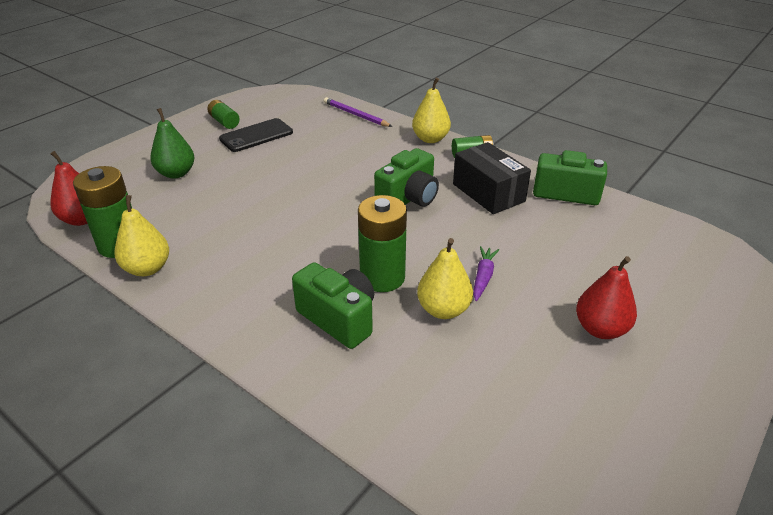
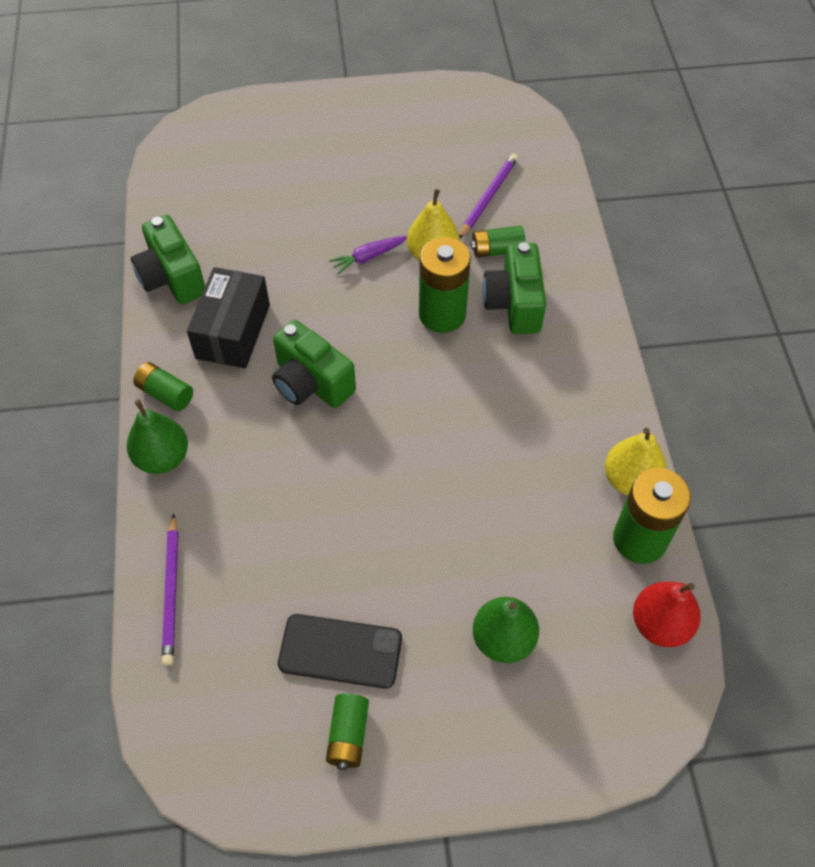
camera: 135 degrees left, 20 degrees up
(401, 349) = (497, 250): none -> green battery
(408, 198) = (311, 383): green camera -> green camera turned 135 degrees counterclockwise
(430, 139) = (162, 458): yellow pear -> green pear
(468, 391) = (488, 197): none -> purple pencil
(600, 329) = (353, 169): red pear -> none

